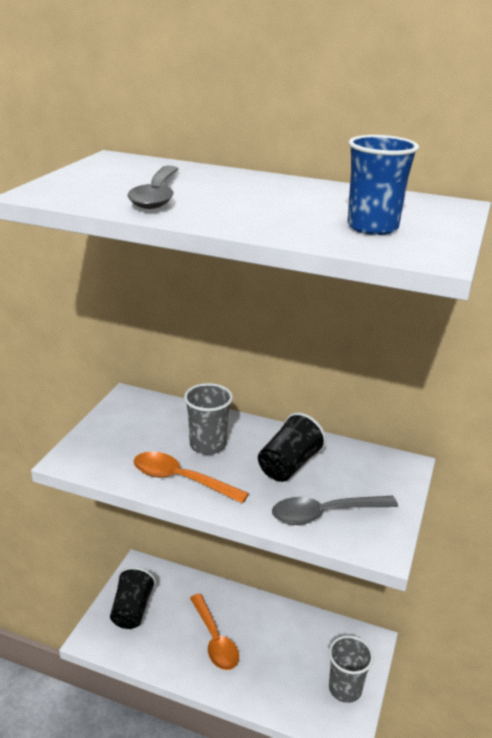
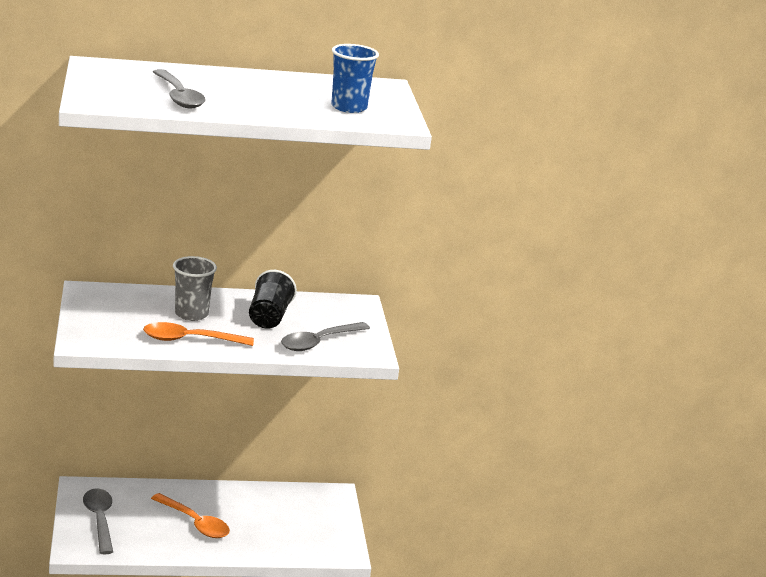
camera: 30 degrees left, 5 degrees down
(132, 610) = (99, 520): black cup -> grey spoon
(345, 688) = (329, 528): grey cup -> none

